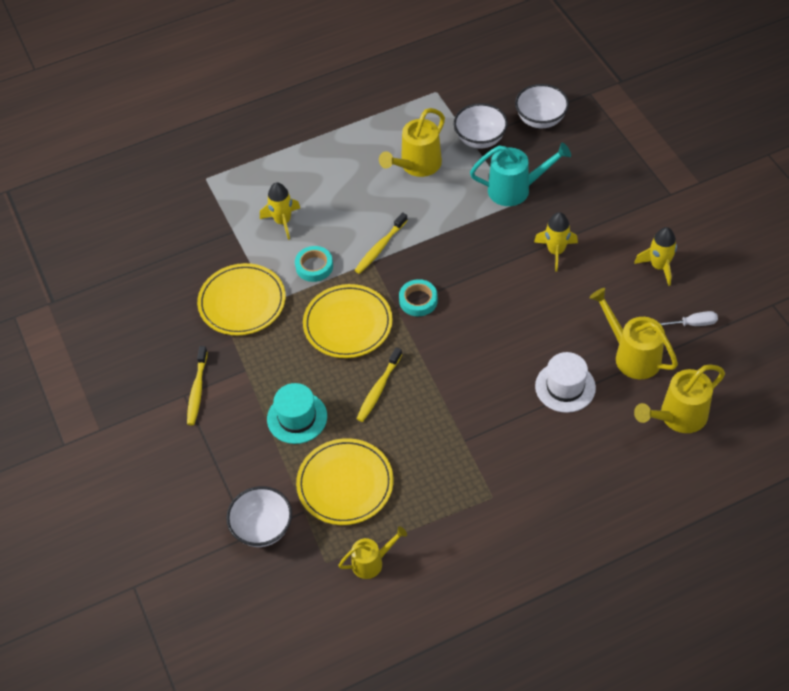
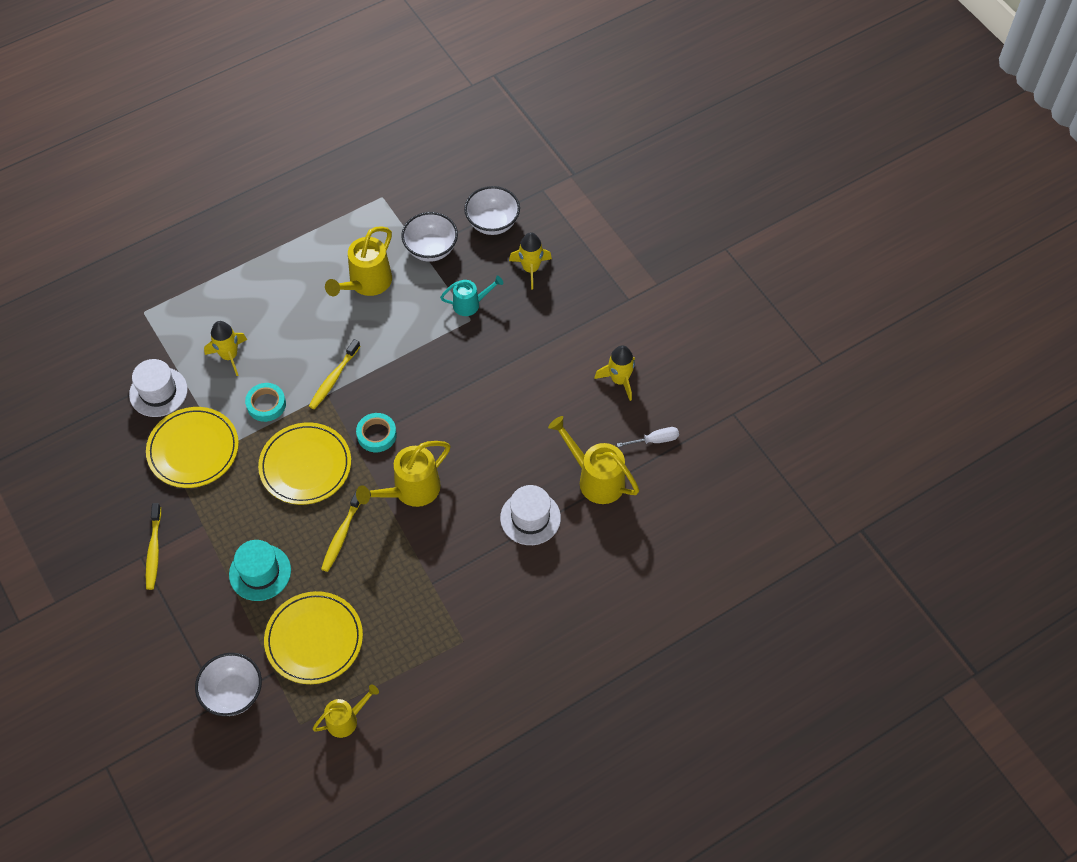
camera: 10 degrees left, 5 degrees up
(213, 249) = (158, 392): none -> white hat
(516, 189) = (470, 304): turquoise watering can -> turquoise watering can, size x0.62
(556, 251) = (514, 371): yellow rocket -> yellow rocket (531, 269)
(677, 417) = (643, 541): yellow watering can -> yellow watering can (410, 490)

